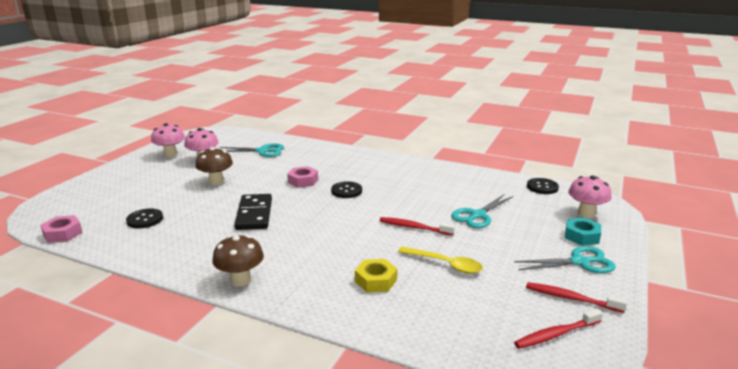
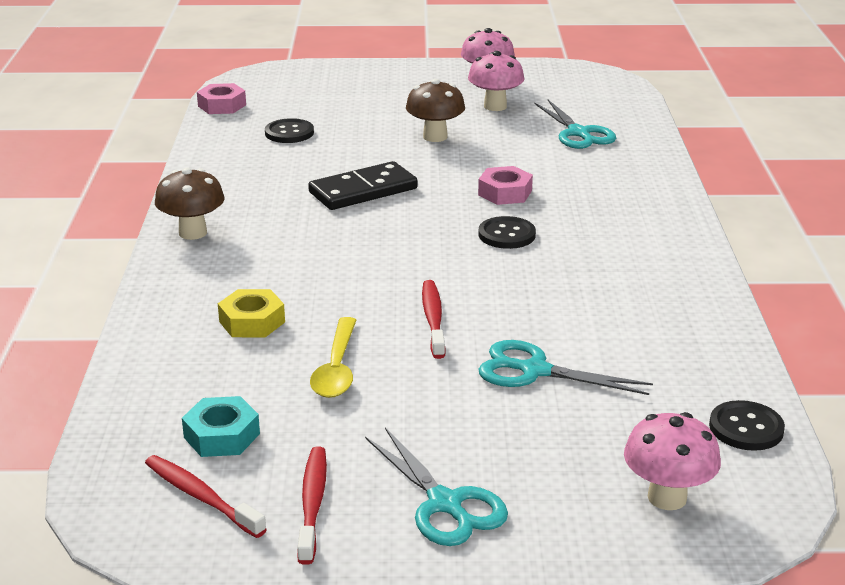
camera: 65 degrees right, 5 degrees up
(581, 236) = (555, 499): turquoise nut -> turquoise nut (222, 435)

